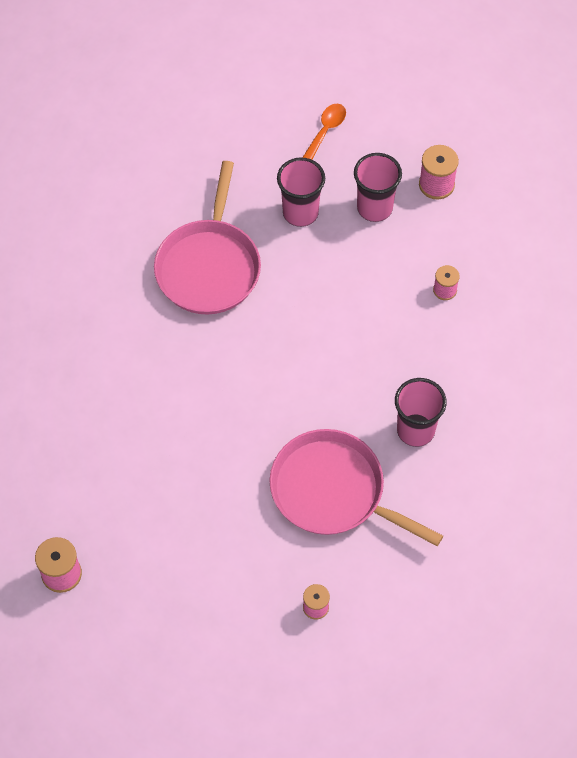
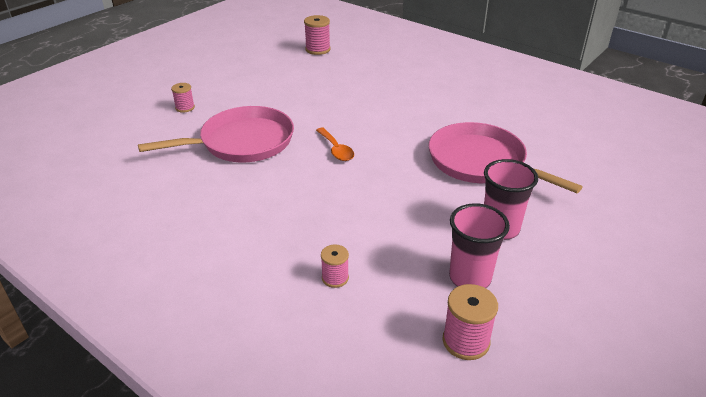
camera: 125 degrees right, 25 degrees down
(326, 131) = (596, 290): orange spoon -> orange spoon (336, 149)
(415, 430) = (234, 196): pink cup -> none

